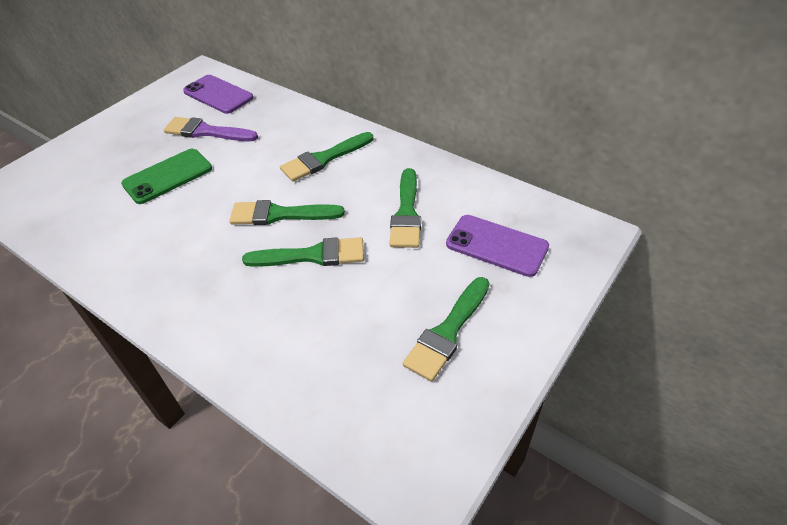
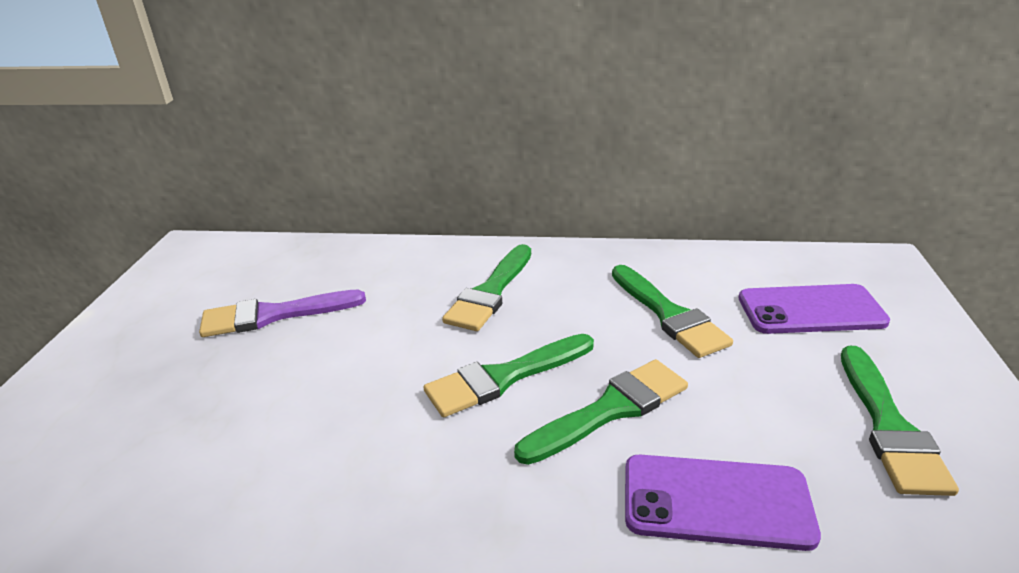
camera: 30 degrees left, 15 degrees down
(168, 176) = (264, 393): green phone -> none
(218, 95) = (248, 267): purple phone -> purple phone (716, 502)

